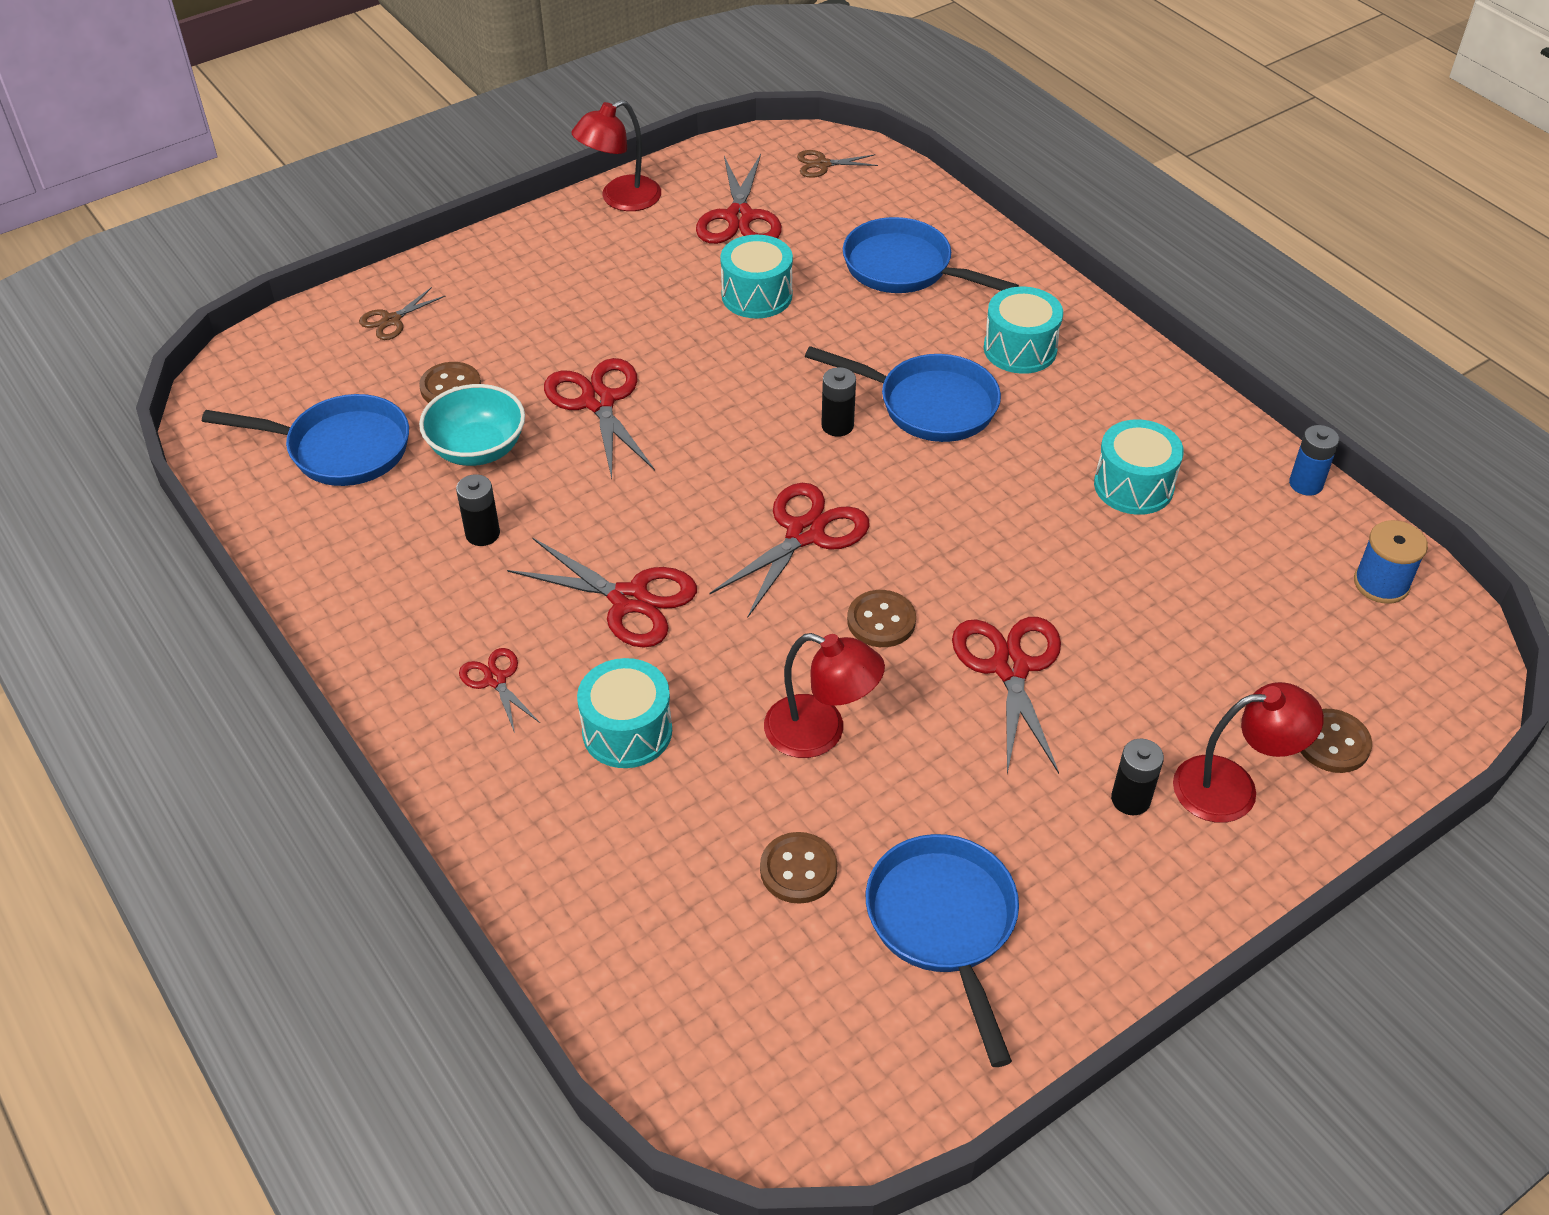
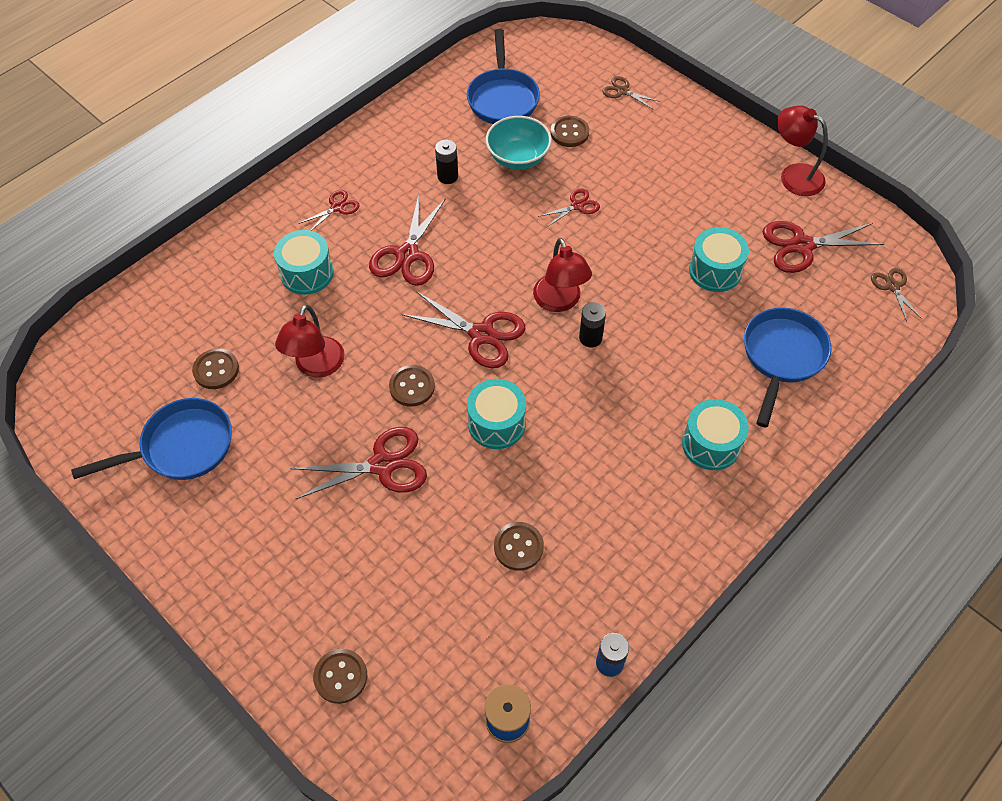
camera: 80 degrees right, 10 degrees up
(598, 401) = (577, 206): red scissors -> red scissors, size x0.55
(929, 405) = (628, 390): blue pan -> none
(1130, 799) = (279, 544): black battery -> none
(1133, 486) = (575, 533): turquoise drum -> turquoise drum (496, 423)
(1150, 541) = (518, 547): none -> brown button
(1232, 787) = (295, 608): red lamp -> red lamp (560, 302)

